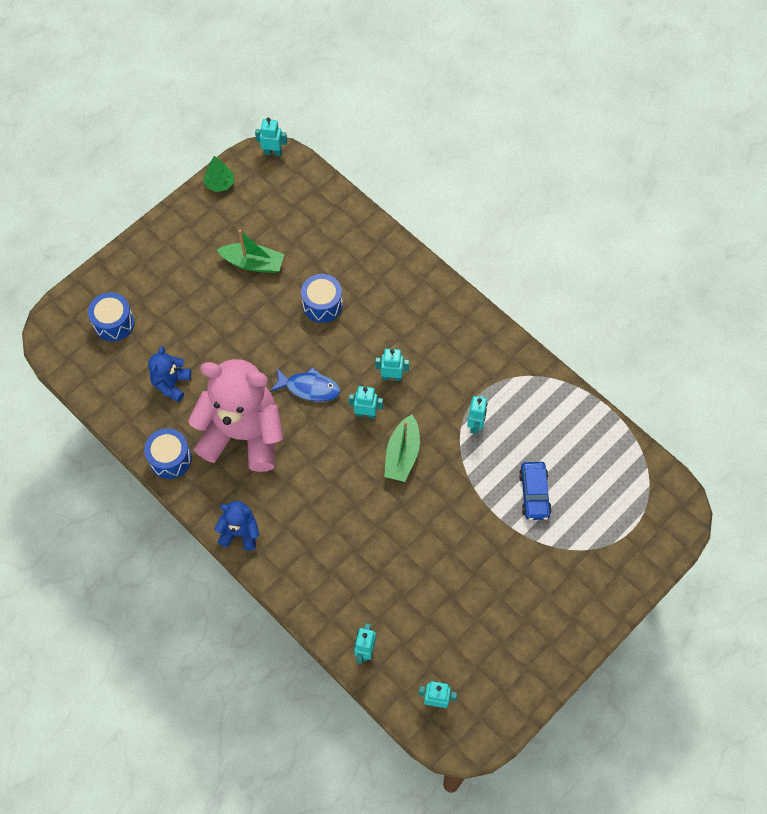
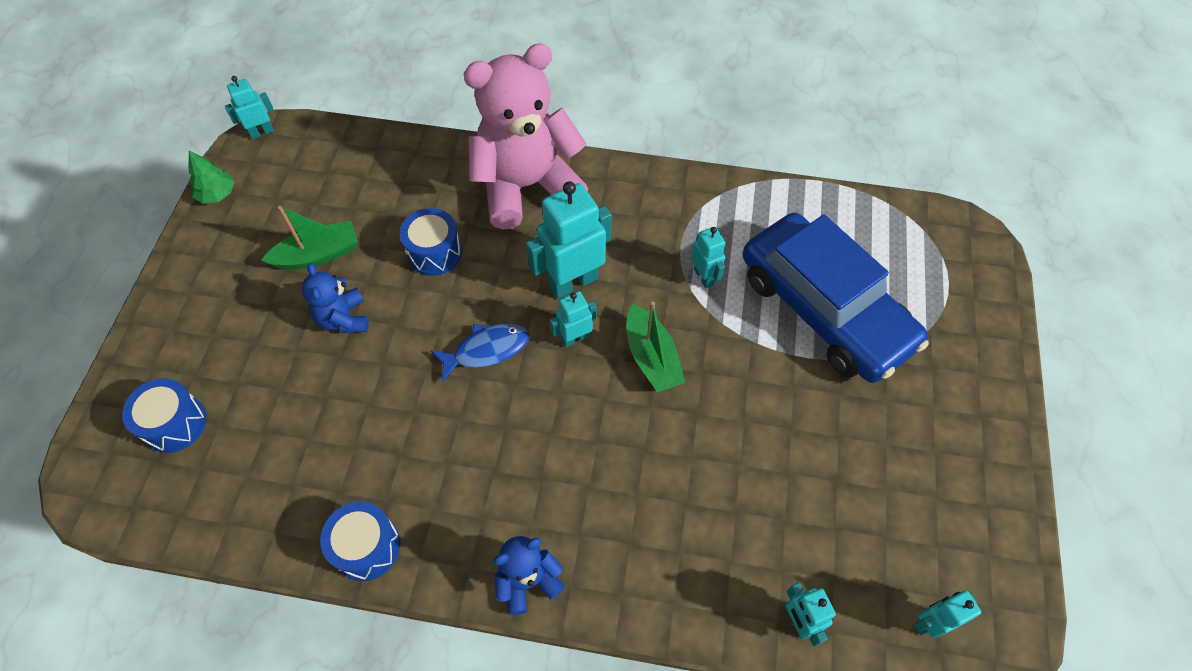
camera: 35 degrees left, 5 degrees down
(171, 384) = (305, 451): blue teddy bear -> blue teddy bear (343, 318)
(243, 434) = (443, 454): pink teddy bear -> pink teddy bear (526, 186)
(392, 377) = (573, 282): turquoise robot -> turquoise robot, size x1.86
(534, 493) = (824, 309): blue car -> blue car, size x2.35

